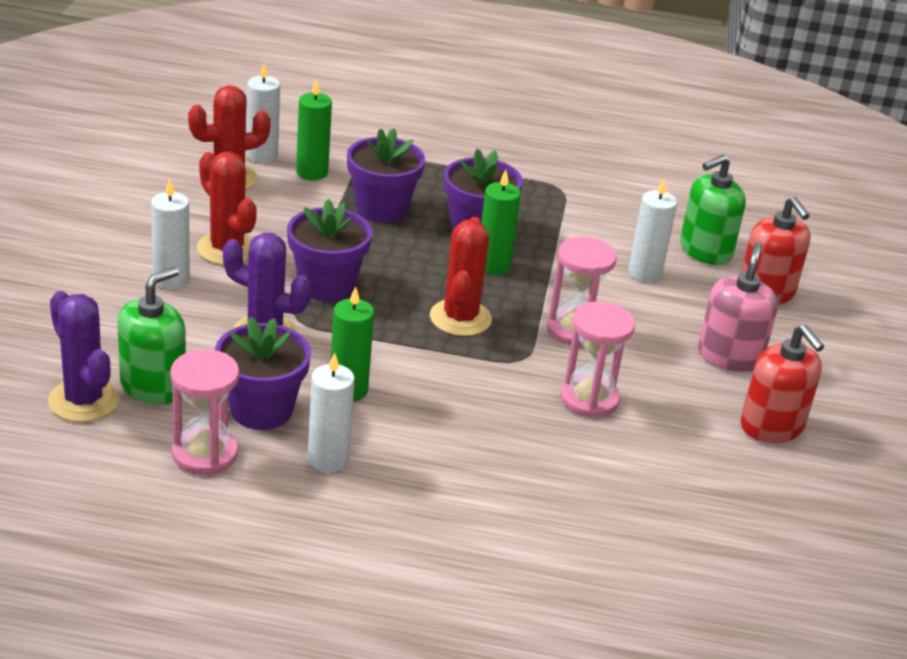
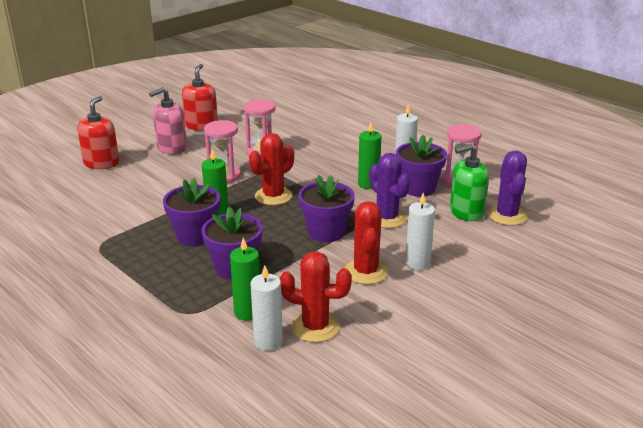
camera: 140 degrees left, 5 degrees down
(644, 273) = (143, 188): white candle -> none
(705, 250) = (89, 188): green soap dispenser -> none

